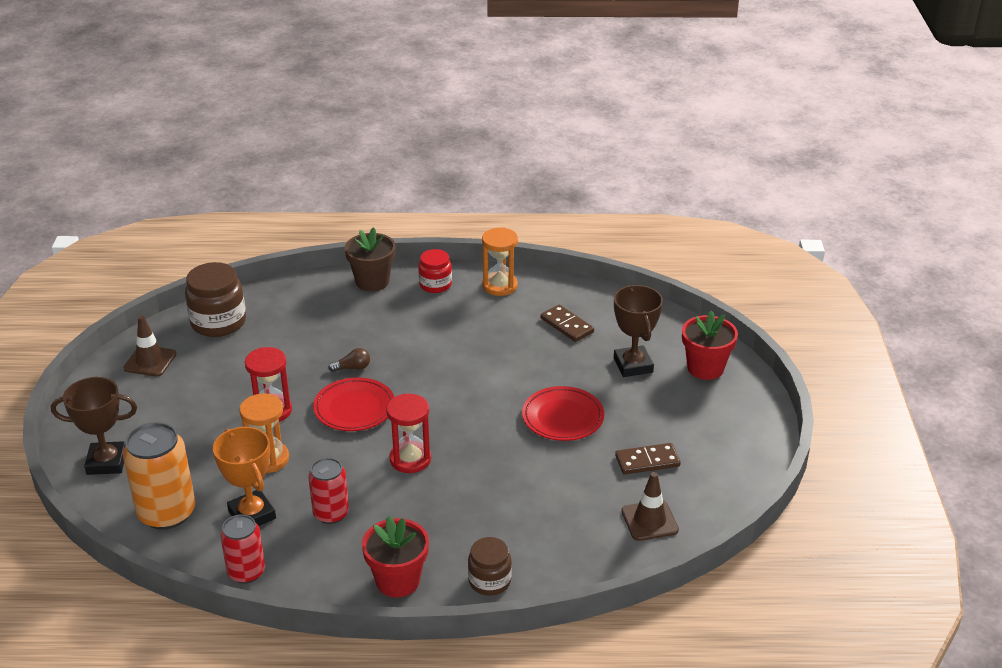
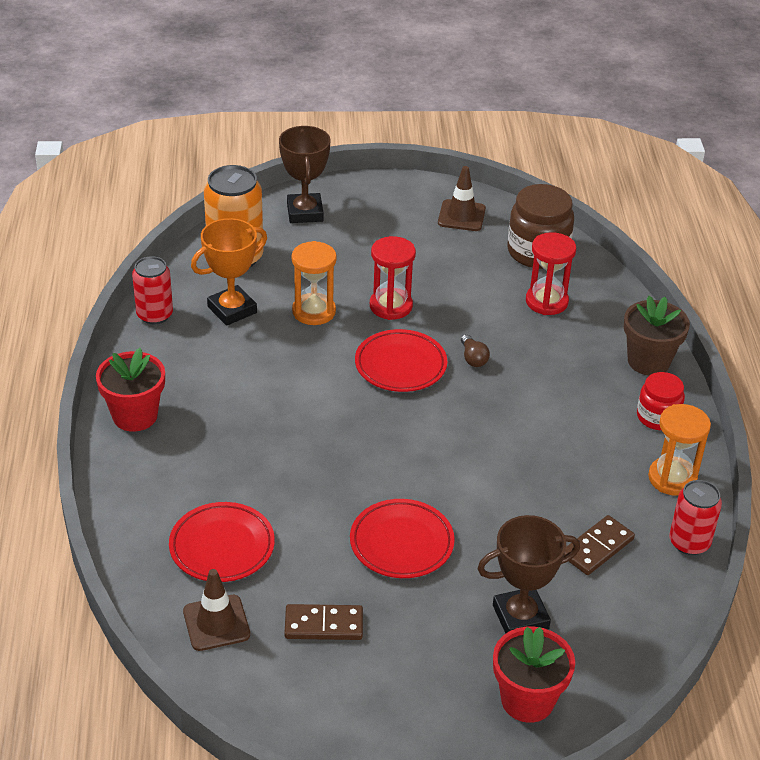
camera: 85 degrees right, 5 degrees up
(331, 513) = (233, 362): red can -> red can (689, 542)
(410, 459) = (318, 414): red hourglass -> red hourglass (546, 302)
(489, 581) = (129, 484): brown jar -> none
(567, 518) = (222, 546): none -> red plate
(647, 461) = (323, 625): brown domino -> brown domino turned 75 degrees counterclockwise

